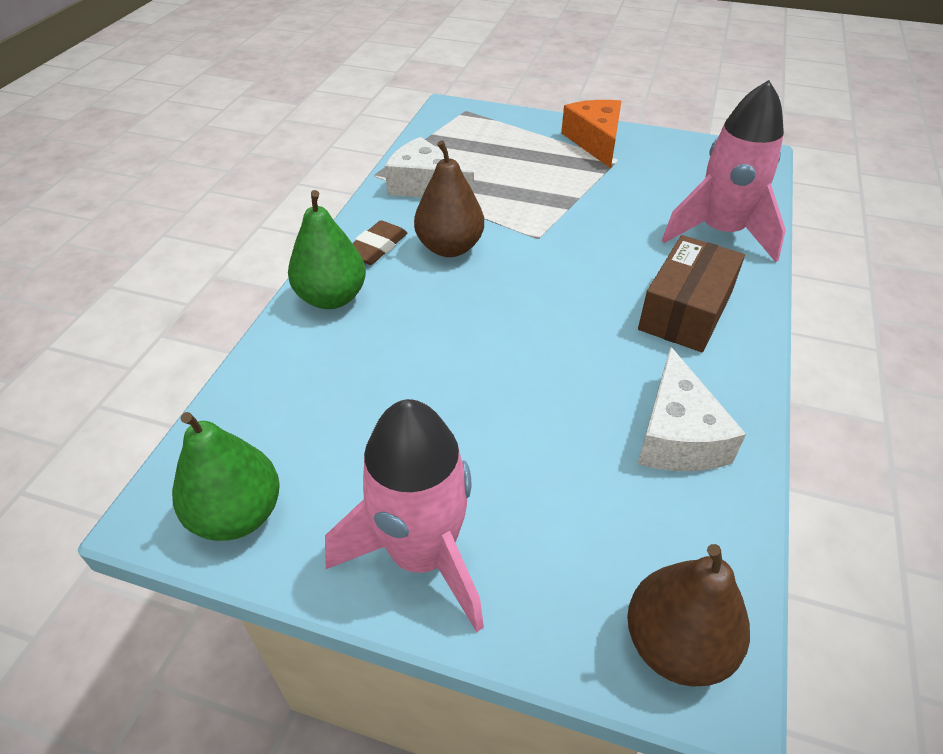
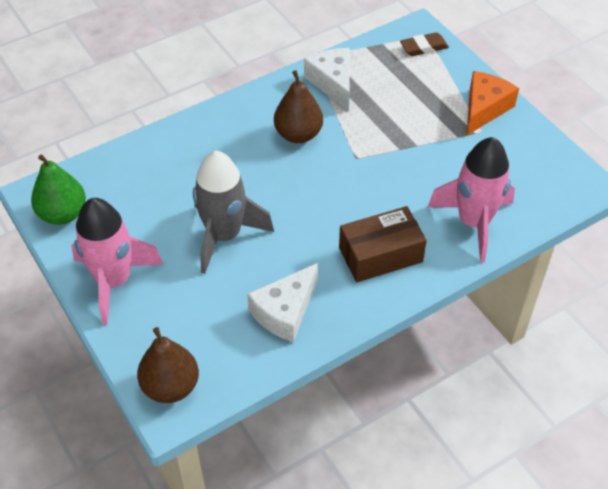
camera: 40 degrees right, 5 degrees up
(331, 298) = (204, 129): green pear -> none
(376, 247) = (259, 111): brown eraser -> brown eraser (424, 47)
(498, 397) = (224, 235): none -> grey rocket

